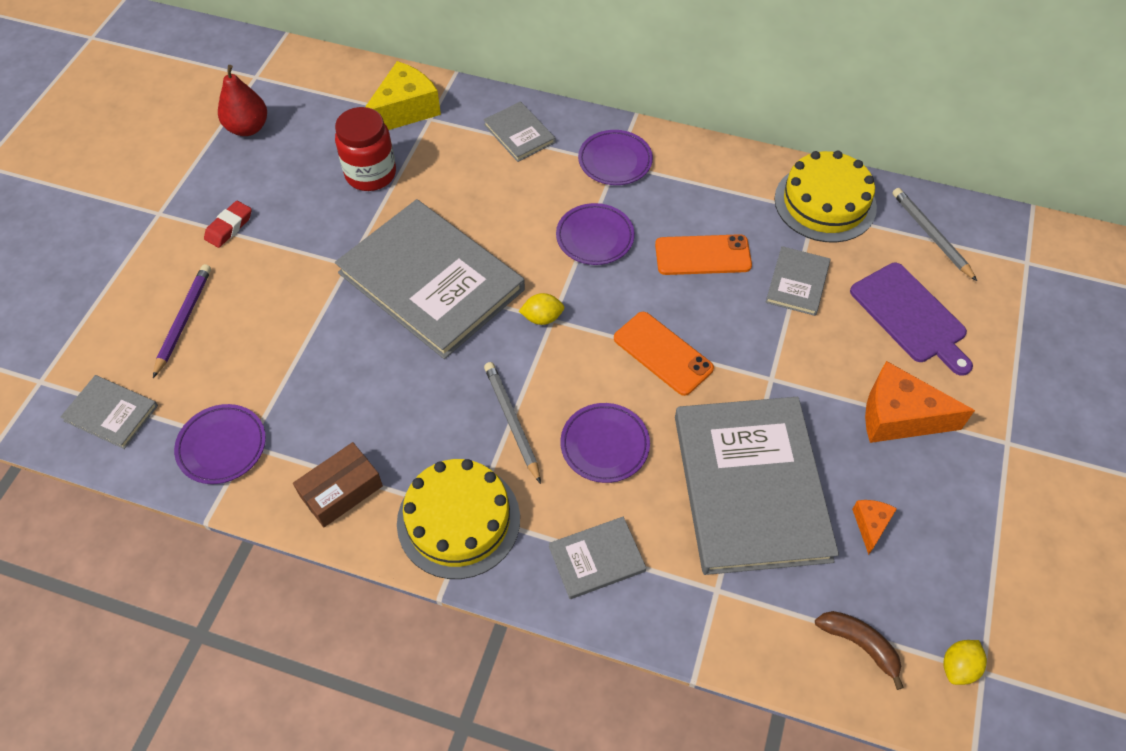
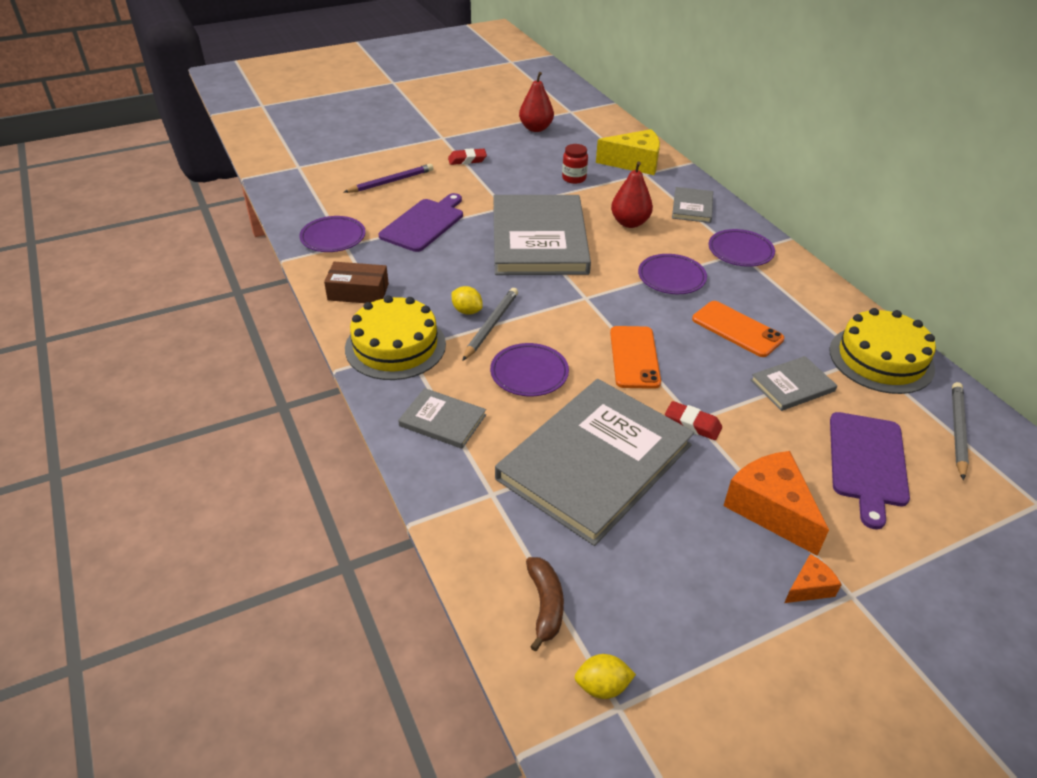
camera: 45 degrees right, 15 degrees down
(111, 413) = (307, 195): grey book -> none
(295, 350) = (424, 224): none -> purple cutting board
(370, 174) = (574, 178): red jar -> red jar, size x0.61
(488, 196) = (629, 223): none -> red pear
(542, 318) = (580, 293): yellow lemon -> yellow lemon (467, 311)
(774, 384) = (692, 424): none -> red eraser
(870, 525) = (654, 549): orange cheese -> orange cheese (809, 587)

